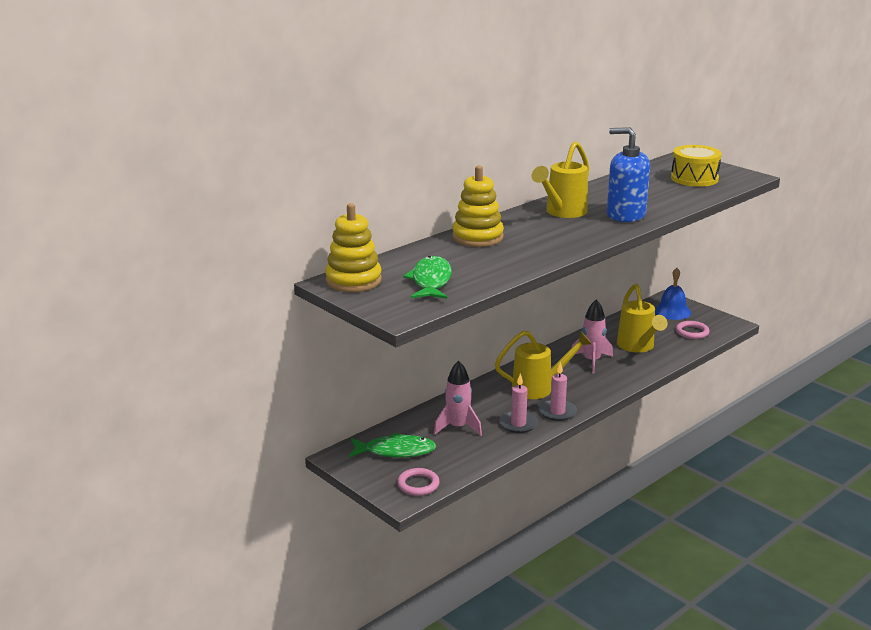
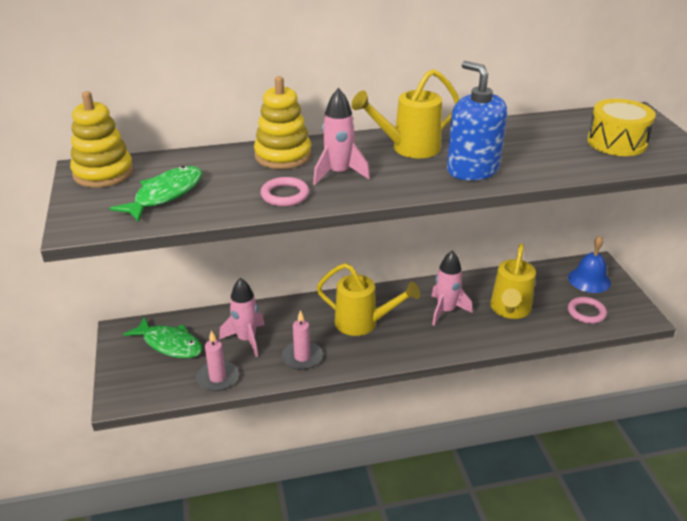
camera: 30 degrees right, 10 degrees up
(418, 484) = (148, 388): pink ring -> pink ring (285, 195)
(537, 238) = (338, 173): none -> pink rocket
(557, 412) = (352, 358): pink candle -> pink candle (217, 378)

